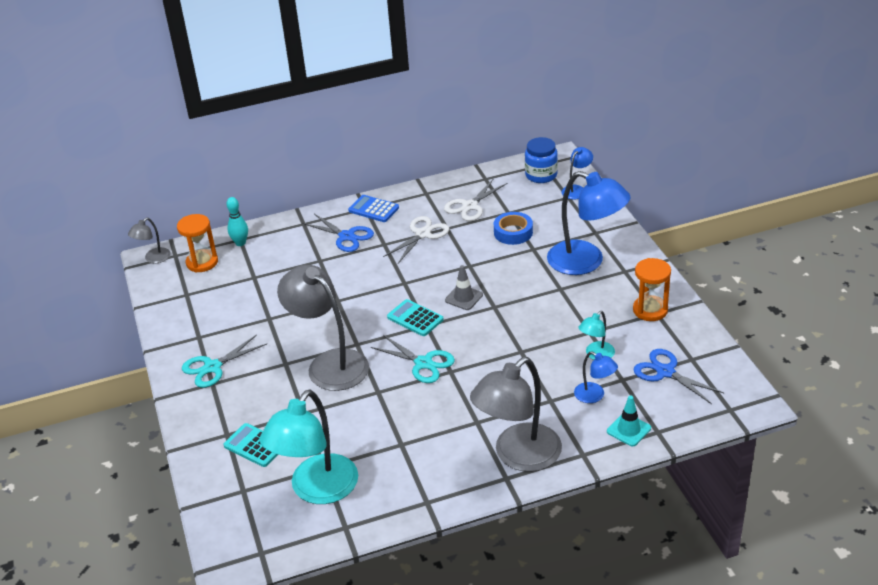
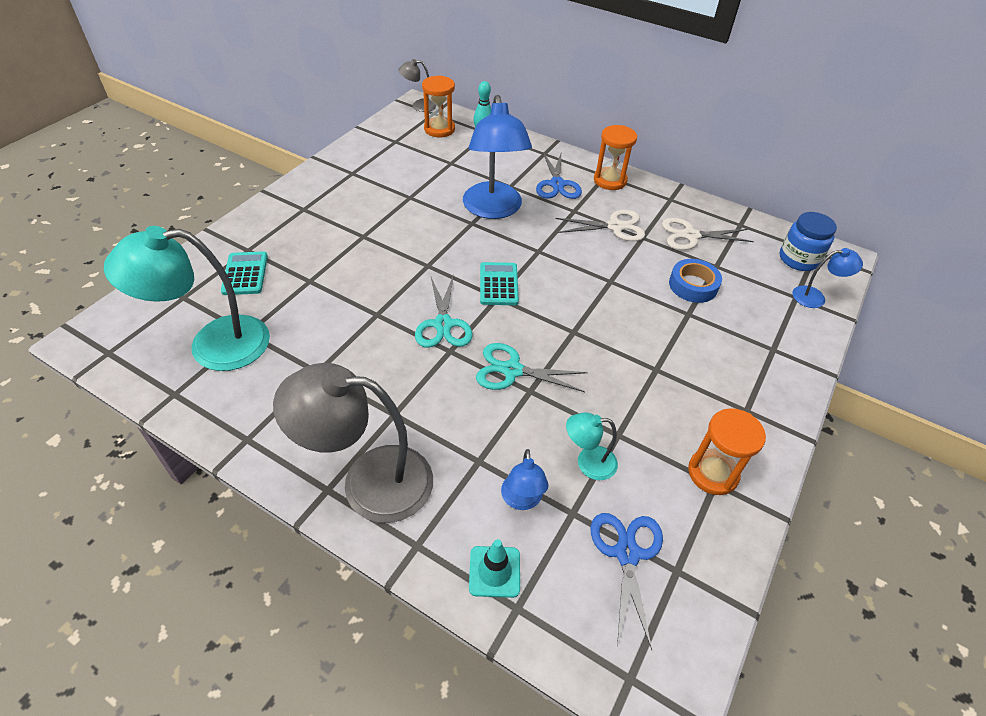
camera: 45 degrees right, 10 degrees up
(212, 367) = (322, 199): turquoise scissors -> turquoise scissors (511, 370)
(329, 363) = (386, 262): grey lamp -> none
(373, 209) = (610, 180): blue calculator -> orange hourglass
(464, 297) = (562, 302): grey traffic cone -> none
(586, 262) = (720, 367): blue lamp -> blue lamp (493, 209)

